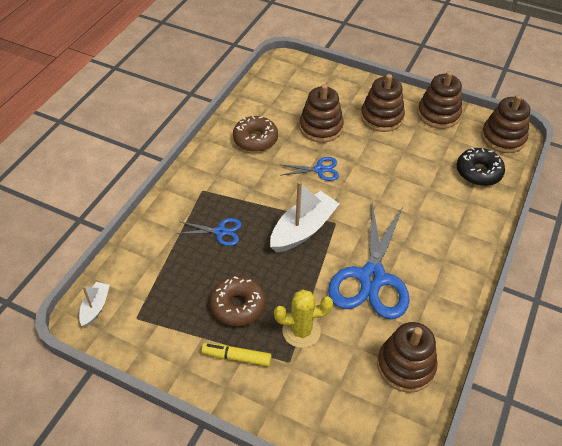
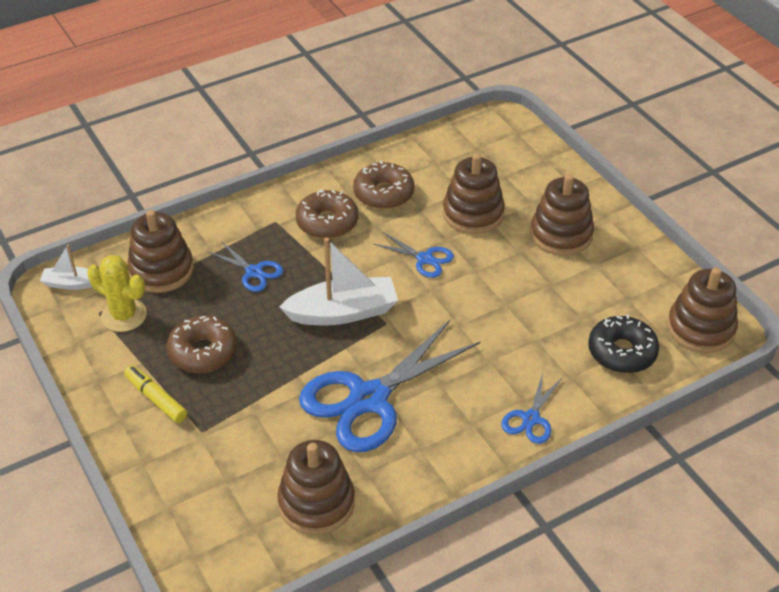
camera: 35 degrees right, 5 degrees down
(95, 307) = (71, 283): white boat -> white boat turned 135 degrees counterclockwise
(237, 175) = (327, 222): none -> brown donut
(301, 331) = (242, 410): yellow cactus -> yellow cactus (124, 315)
(438, 114) = (640, 263): brown stacking toy -> brown stacking toy (161, 270)
(471, 238) = (531, 419): none -> blue scissors

